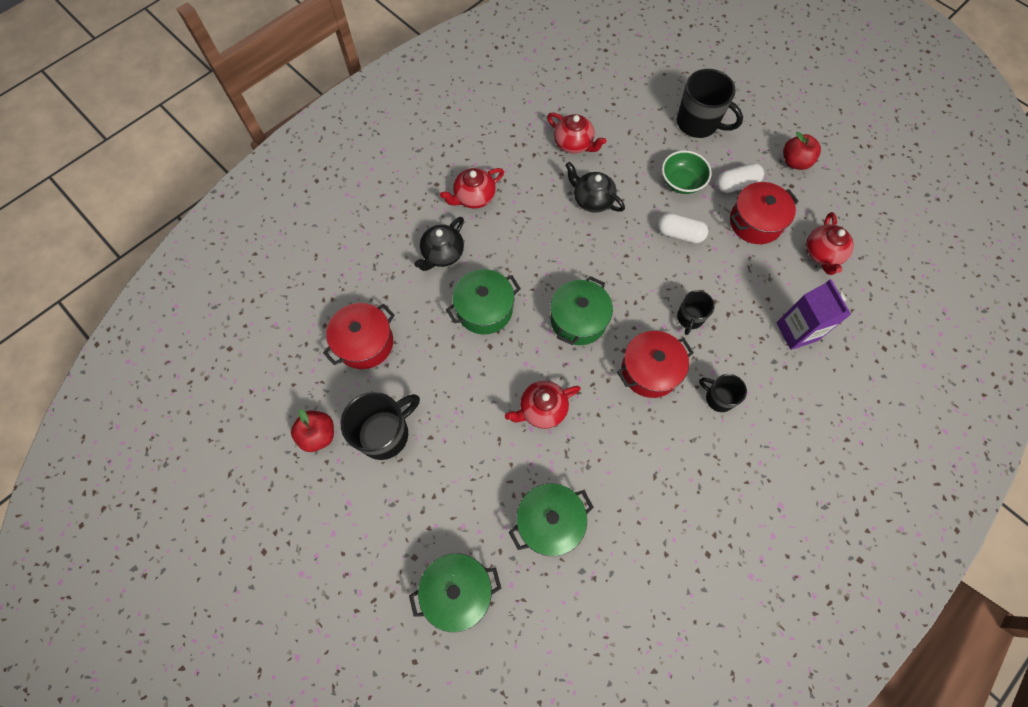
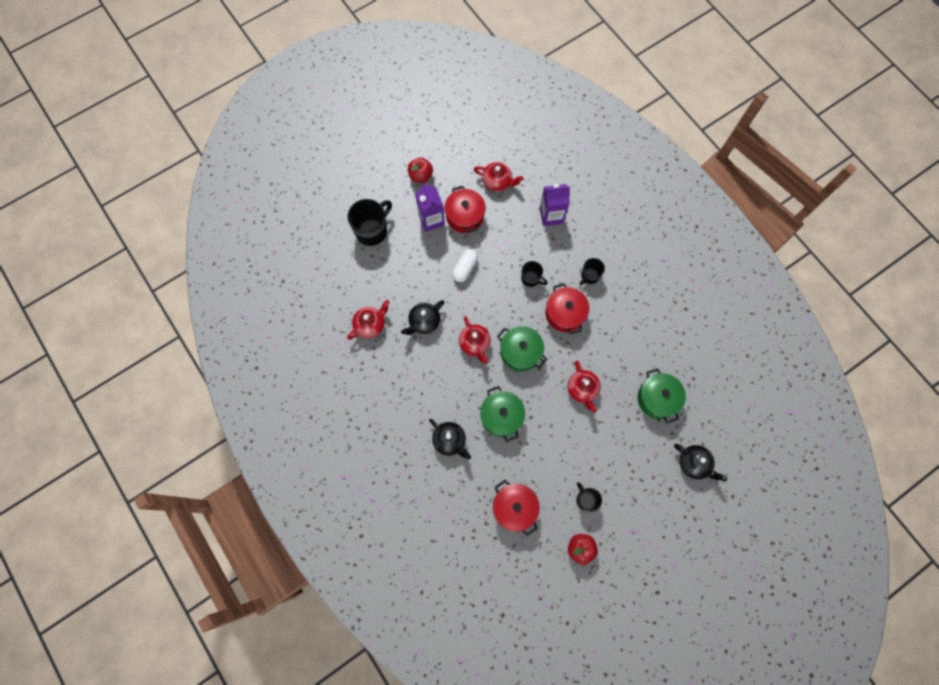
camera: 80 degrees left, 5 degrees up
(385, 433) = (585, 499): black mug -> black mug, size x0.57
(457, 591) = (694, 464): green pot -> black teapot
(474, 197) = (404, 409): red teapot -> red teapot (475, 344)
(681, 182) = (421, 256): green bowl -> none
(736, 184) = (431, 220): white capsule -> purple carton

